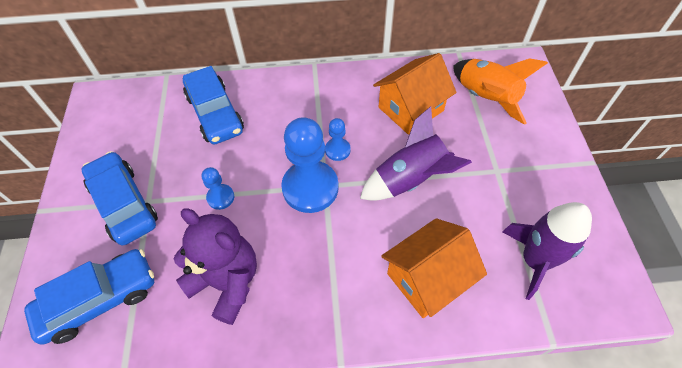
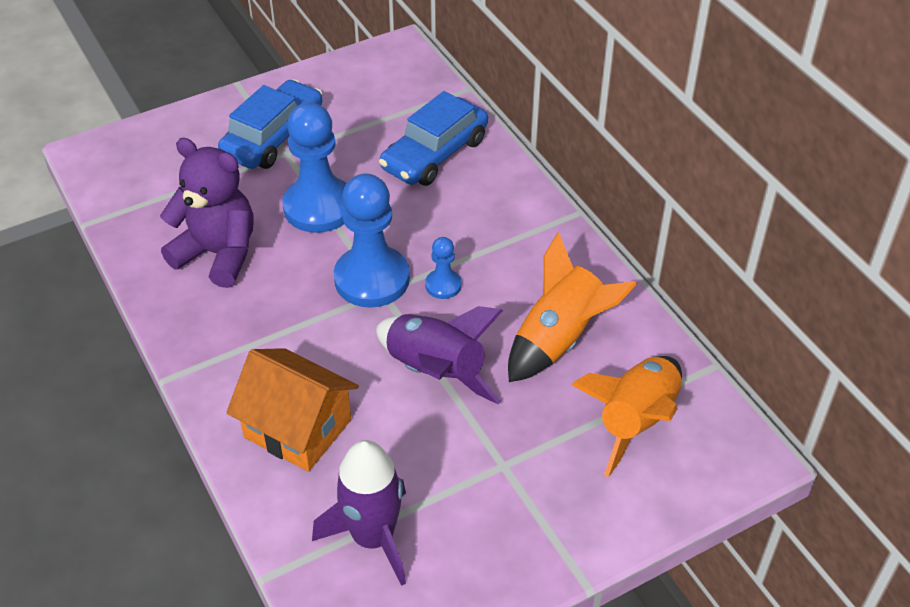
camera: 65 degrees right, 10 degrees down
(100, 300) = (161, 170): blue car -> none
(220, 197) = (319, 207): blue pawn -> blue pawn, size x2.09
(227, 282) = (218, 254): purple teddy bear -> purple teddy bear turned 75 degrees counterclockwise
(411, 109) = (559, 339): orange house -> orange rocket

